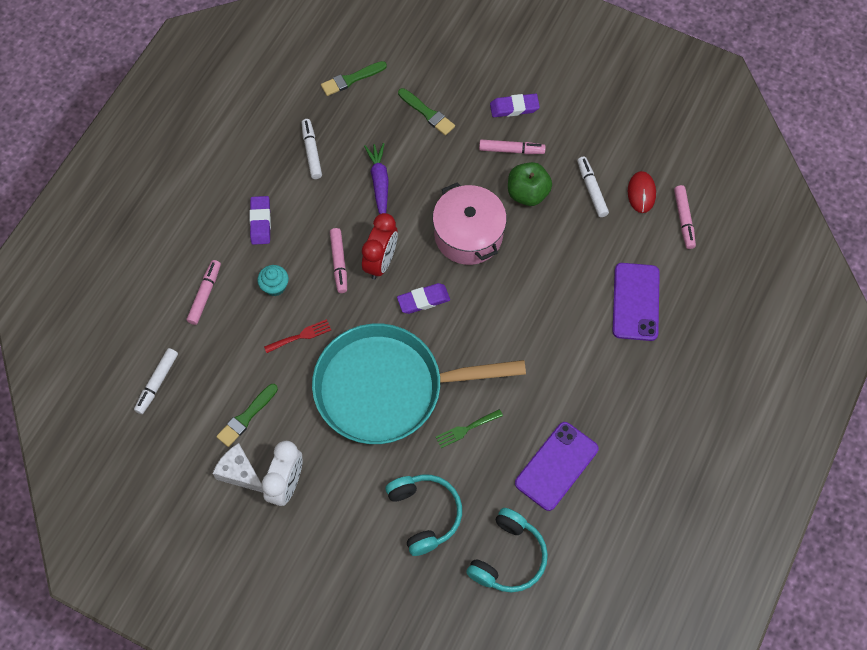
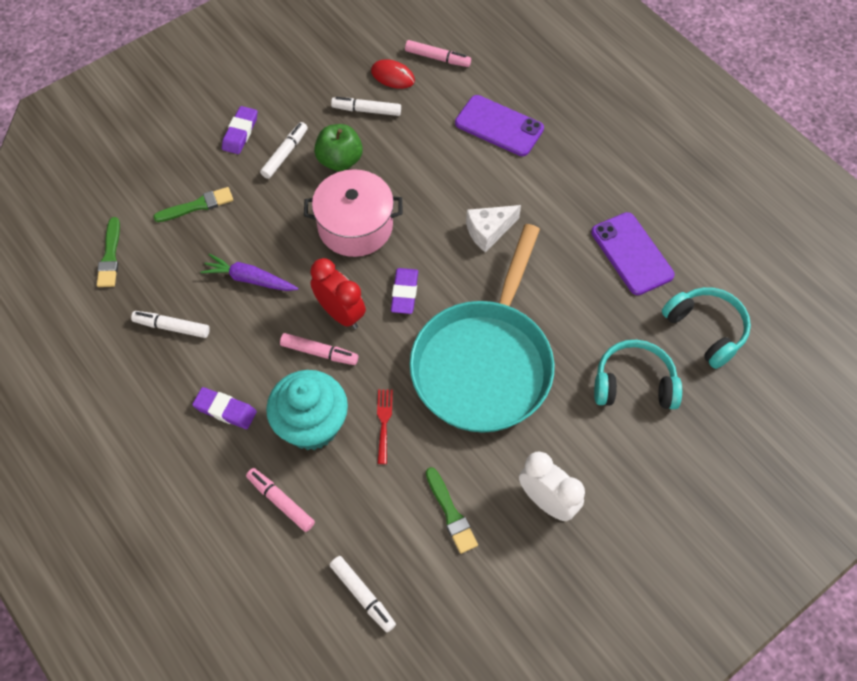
camera: 65 degrees left, 5 degrees down
(240, 473) = (513, 544): white cheese -> white cheese (488, 231)
(275, 286) = (311, 425): turquoise cupcake -> turquoise cupcake, size x2.12
(466, 429) = (561, 312): green fork -> none
(511, 150) = (285, 154): pink marker -> white marker

